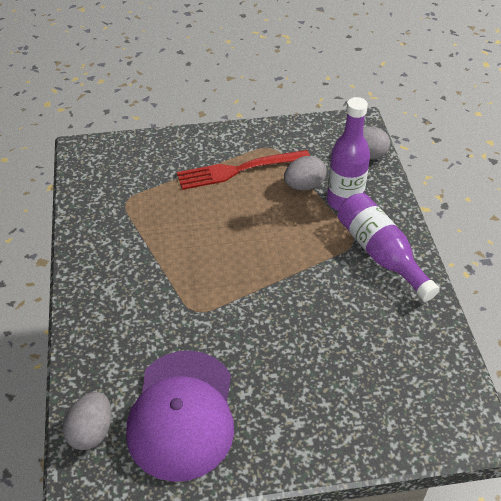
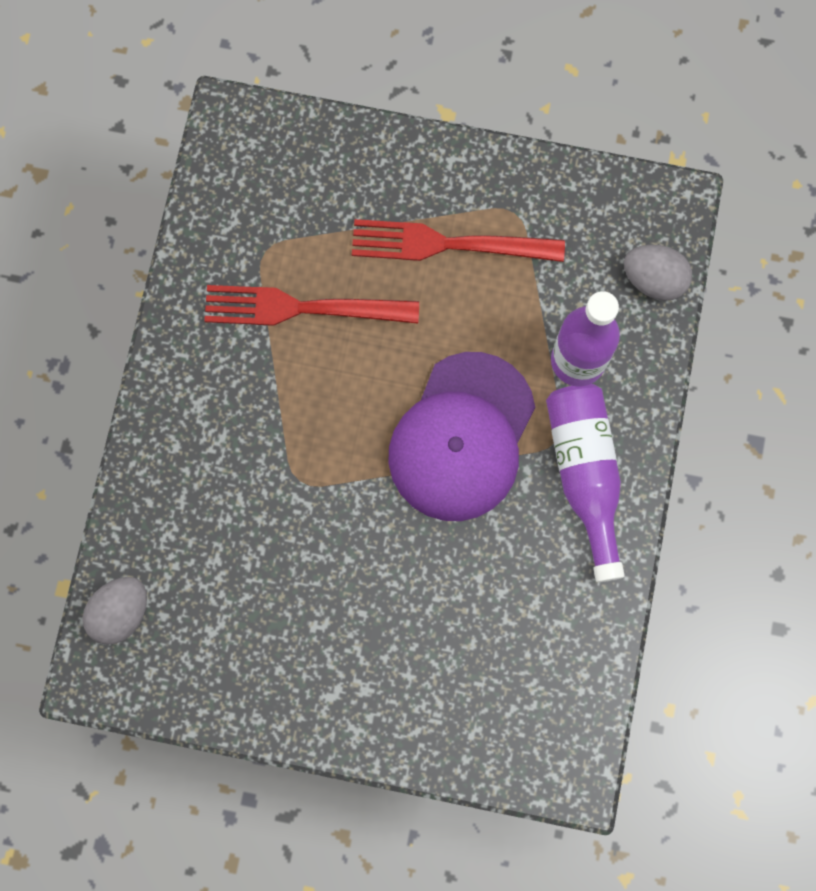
camera: 20 degrees right, 30 degrees up
(161, 221) = (302, 308): none -> red fork
(182, 414) = (233, 628): purple cap -> purple cap (462, 437)
(304, 186) = (532, 310): grey egg -> none

